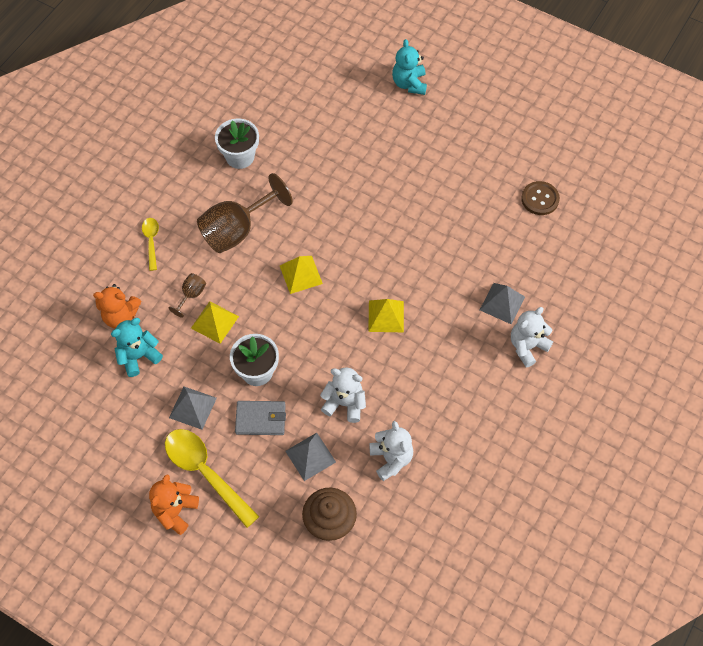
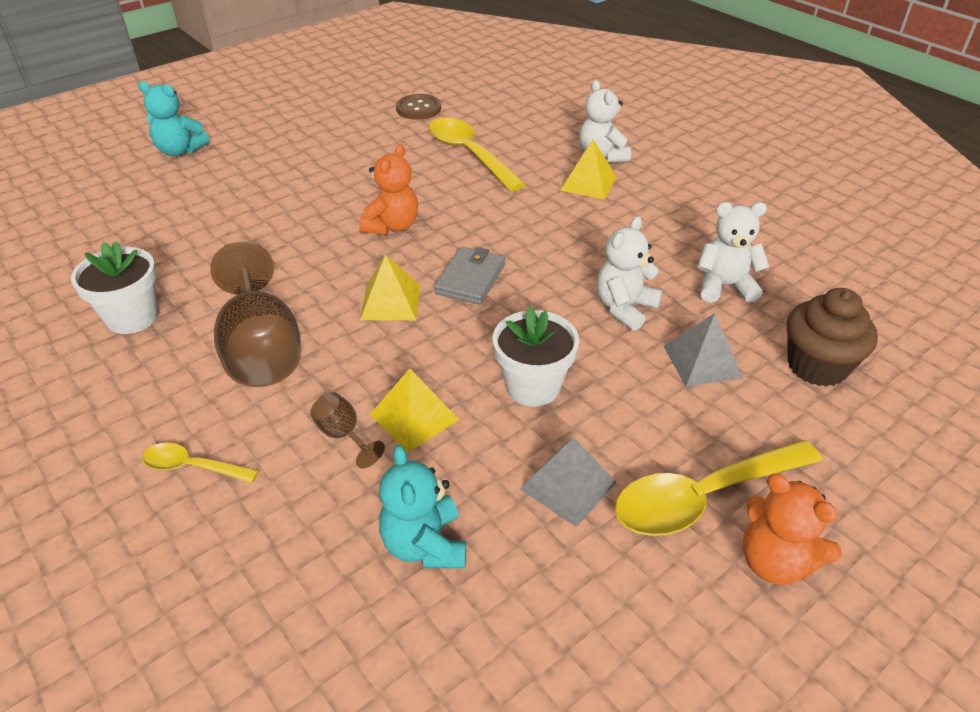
camera: 70 degrees left, 20 degrees down
(121, 316) = (320, 554): orange teddy bear -> orange teddy bear (392, 226)
(261, 419) = (621, 401): grey wallet -> grey wallet (470, 279)
(386, 316) = (505, 243): yellow pyramid -> yellow pyramid (588, 183)
(488, 257) = (469, 154): none -> yellow spoon
(502, 303) = (536, 159): grey pyramid -> none

